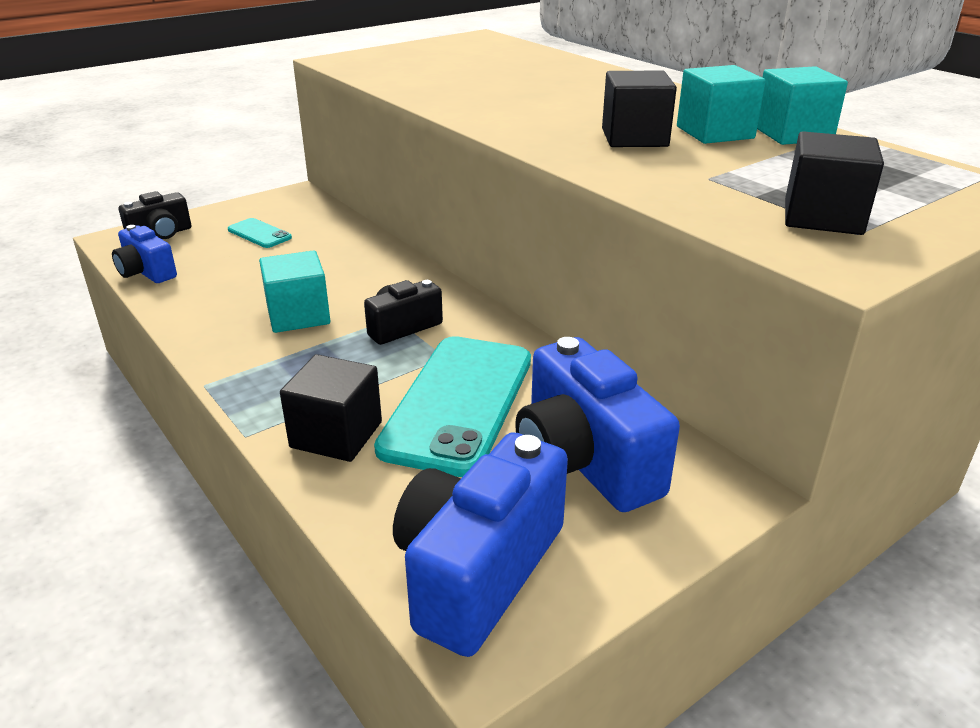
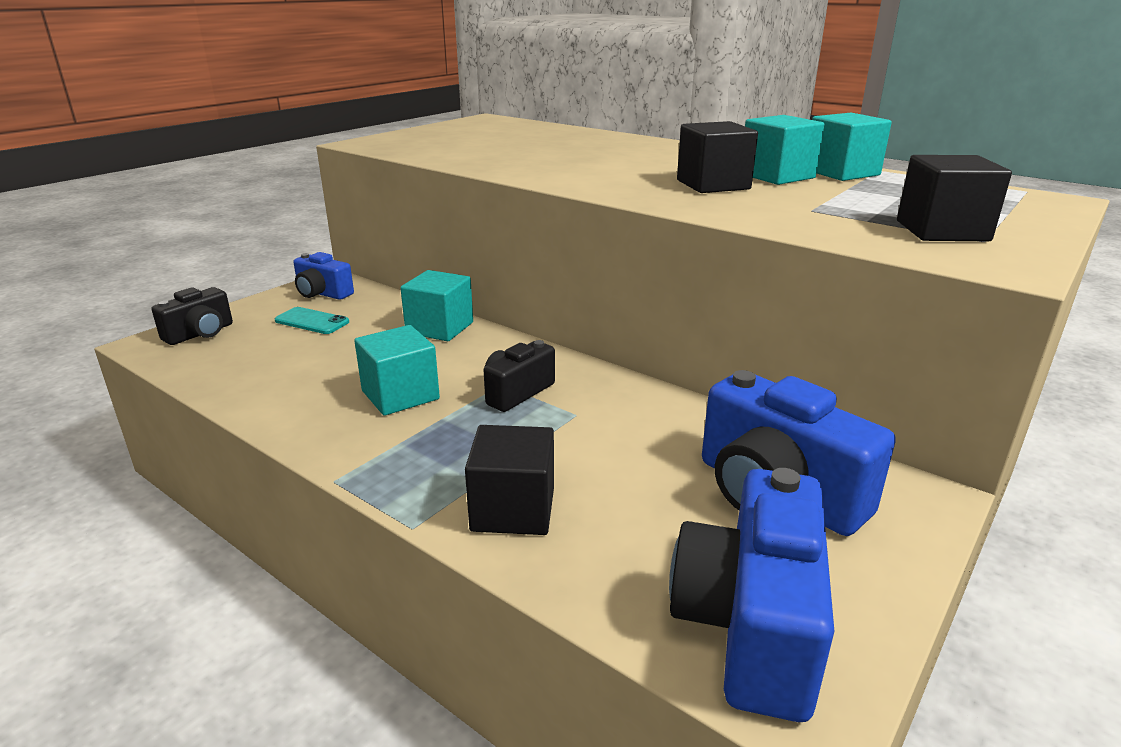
camera: 15 degrees left, 5 degrees down
(146, 272) = (203, 373): blue camera -> blue camera (322, 293)
(369, 254) = (439, 328): none -> turquoise cube
(458, 403) = (619, 457): turquoise phone -> none

